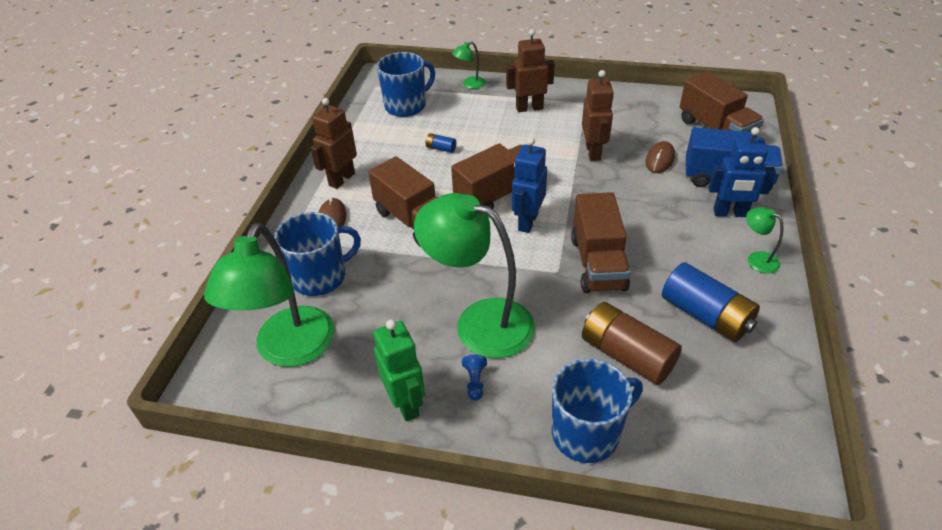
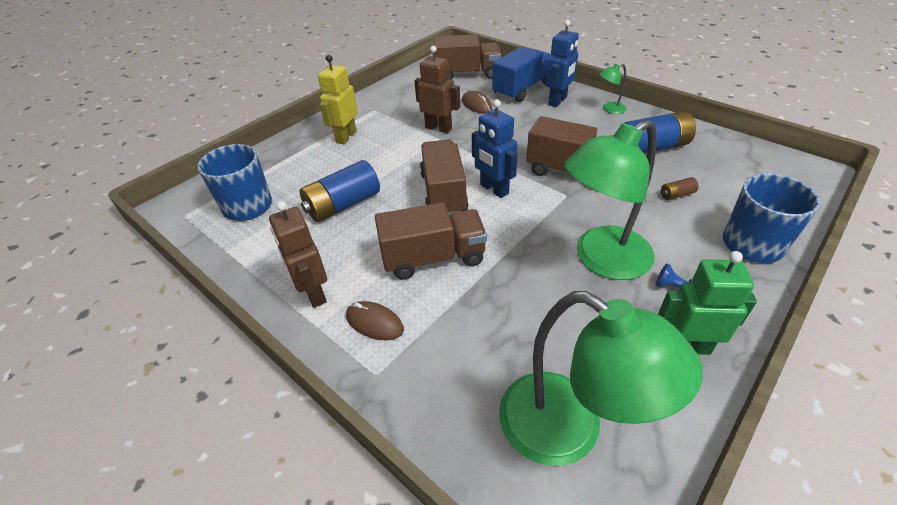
camera: 60 degrees left, 0 degrees up
(320, 277) = (464, 363): blue mug -> none
(441, 148) = (343, 205): blue battery -> blue battery, size x2.28
(470, 84) = (269, 156): green lamp -> none
(529, 108) = (346, 137): brown robot -> yellow robot
(626, 355) = (676, 195): brown battery -> brown battery, size x0.44

